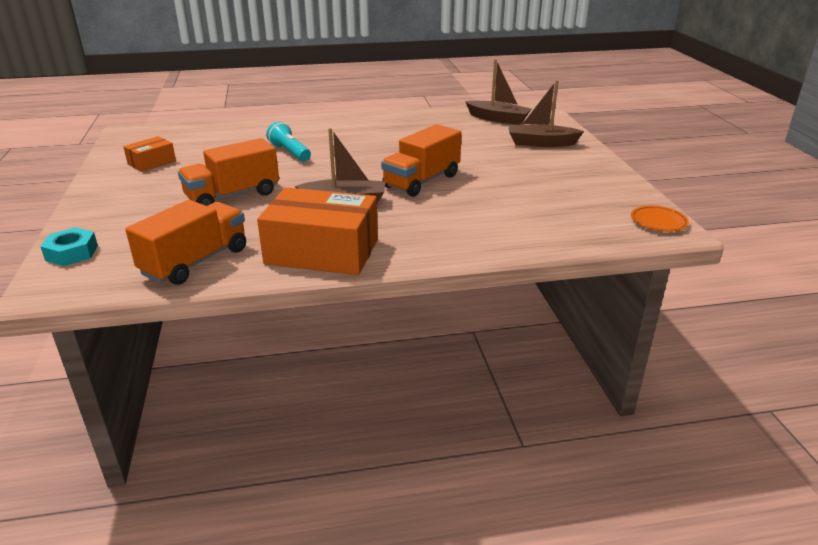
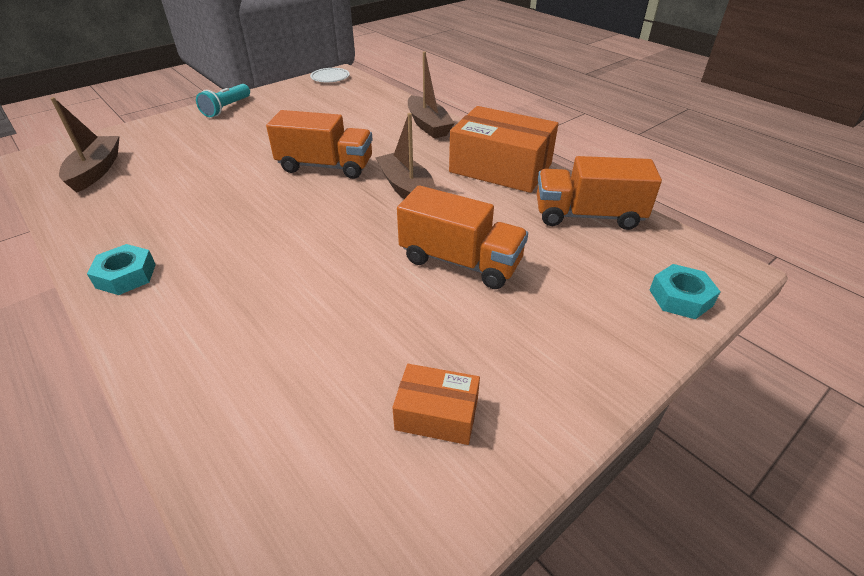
camera: 120 degrees left, 10 degrees up
(290, 152) = (298, 282): turquoise flashlight -> turquoise flashlight (226, 108)
(322, 252) = (500, 168): orange box -> orange box turned 45 degrees counterclockwise
(357, 121) = (126, 276): none -> turquoise nut
(541, 143) = (181, 134): brown boat -> brown boat (428, 125)
(658, 222) = (330, 78): orange plate -> white plate

